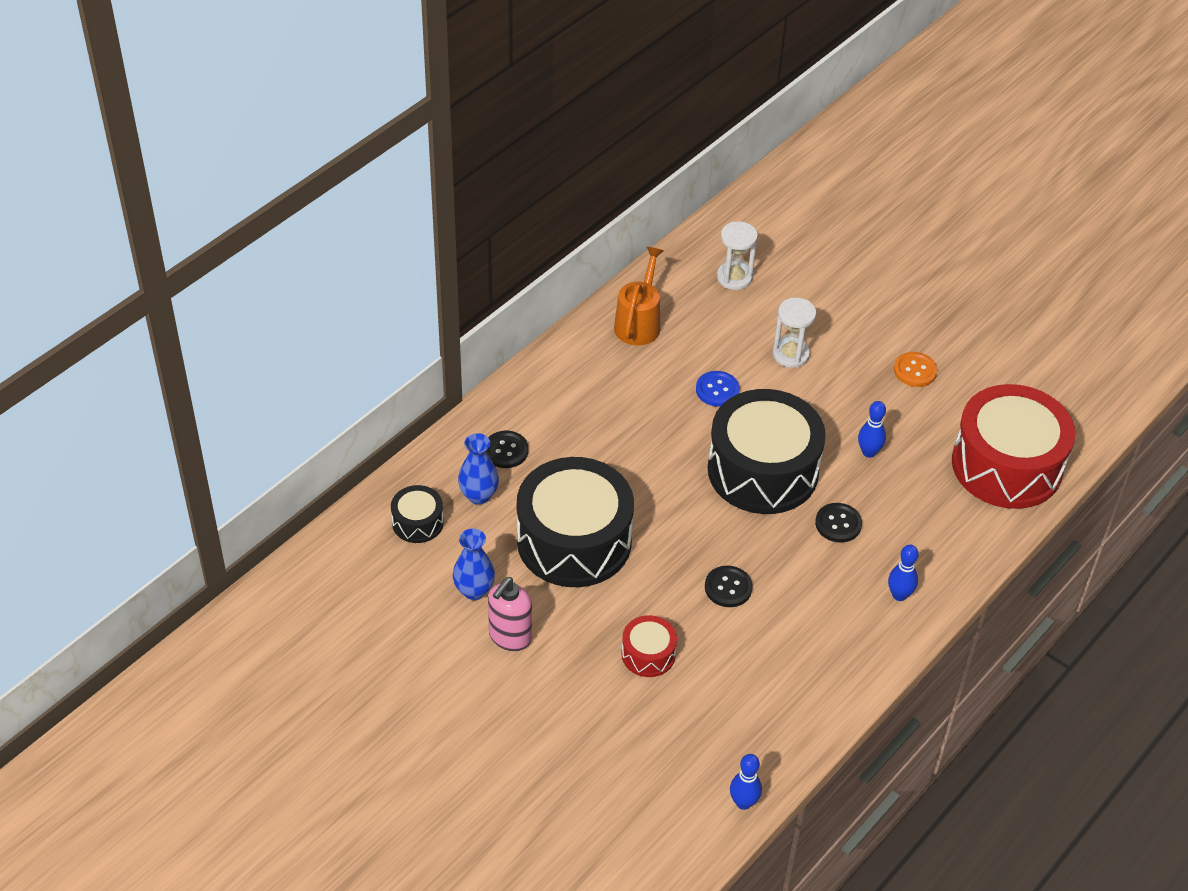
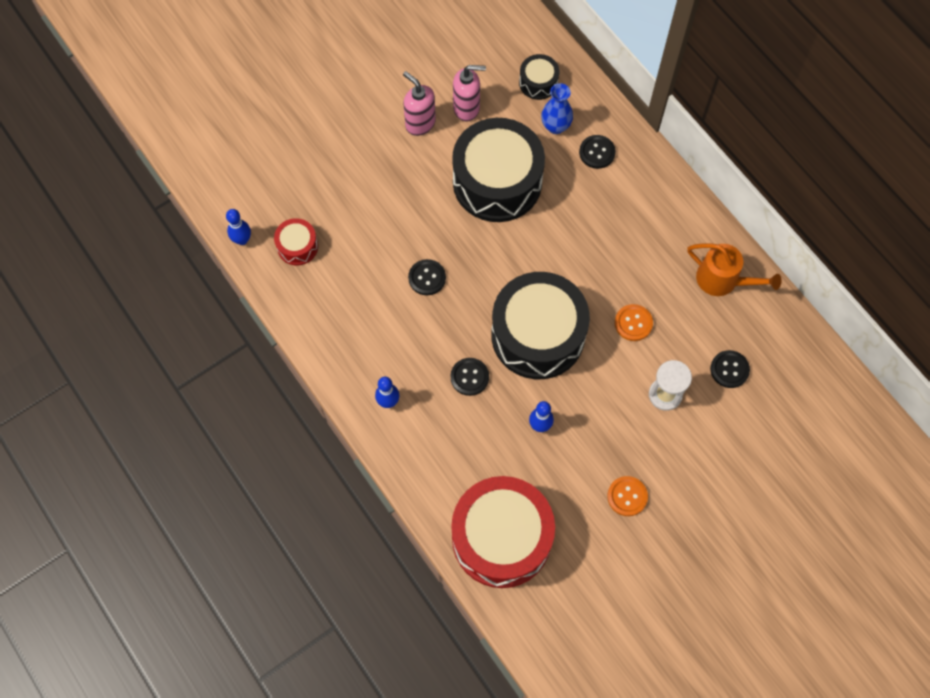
camera: 105 degrees right, 20 degrees up
(474, 590) = (467, 108): blue vase -> pink soap dispenser
(648, 654) = (381, 208): red drum -> red drum (297, 246)
(717, 390) = (633, 323): blue button -> orange button
(734, 277) = (768, 373): white hourglass -> none
(742, 307) = (729, 369): none -> black button

